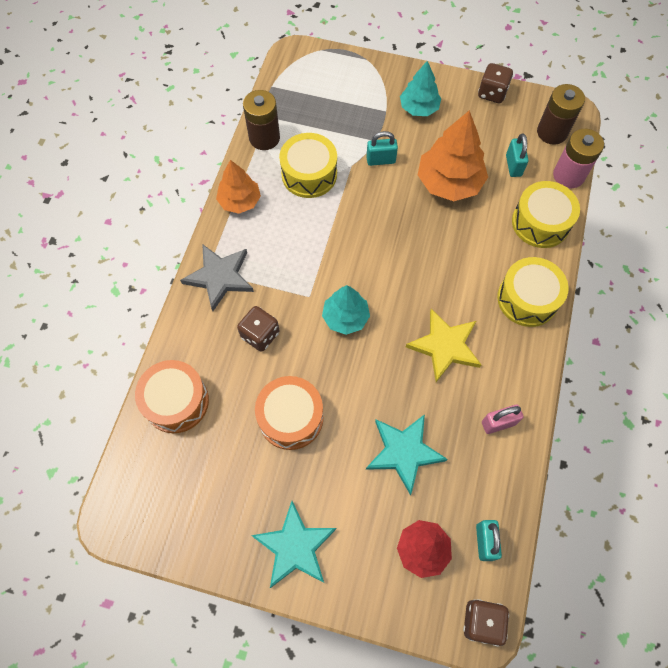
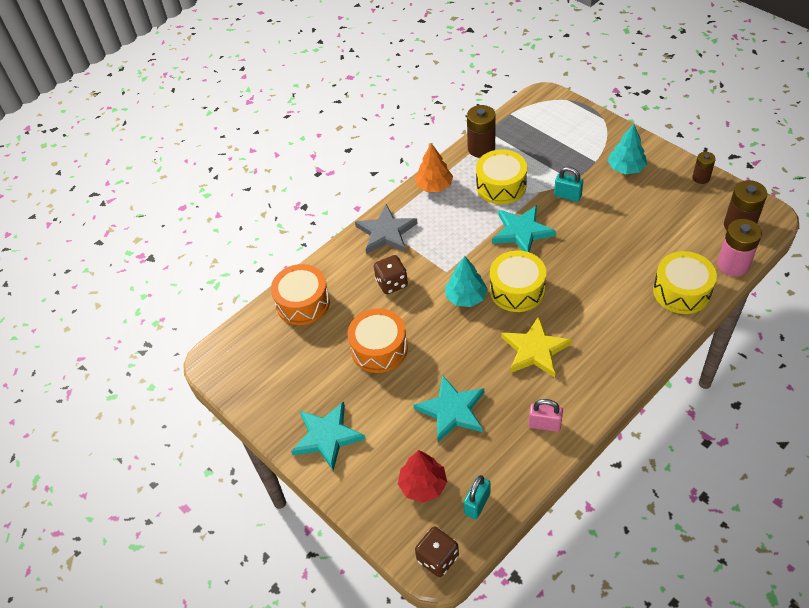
camera: 35 degrees right, 15 degrees down
(359, 219) = (521, 232): none -> turquoise star
(449, 182) = (617, 232): orange tree -> none
(492, 93) = (701, 178): brown dice -> brown battery
(513, 165) = (684, 239): turquoise padlock -> none
(527, 299) = (631, 344): yellow drum -> yellow drum (517, 290)

